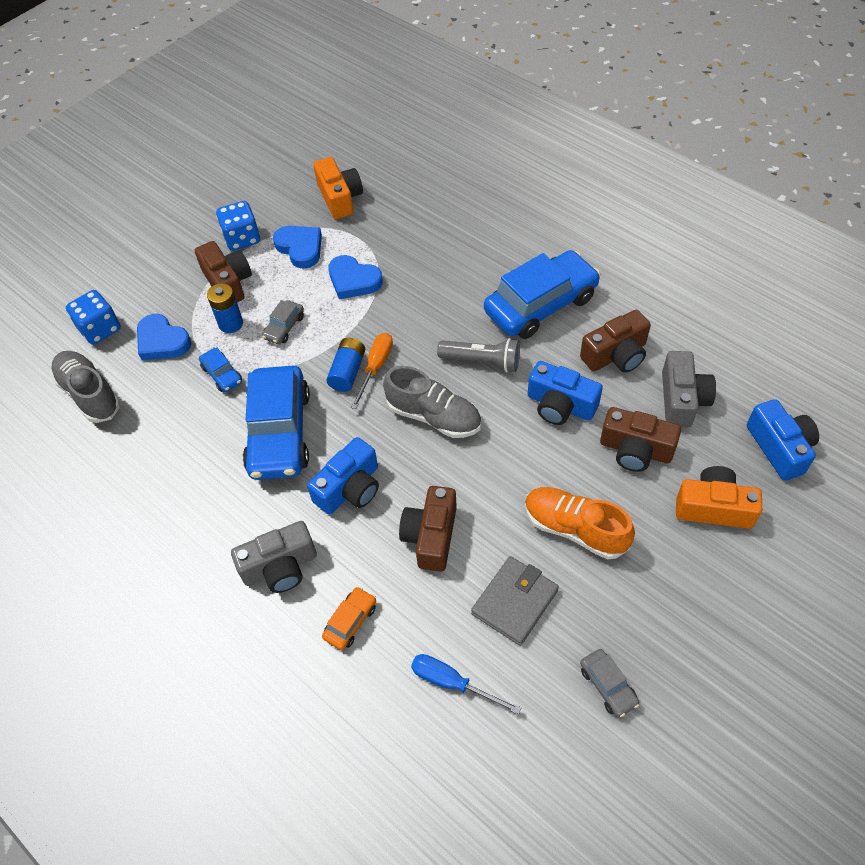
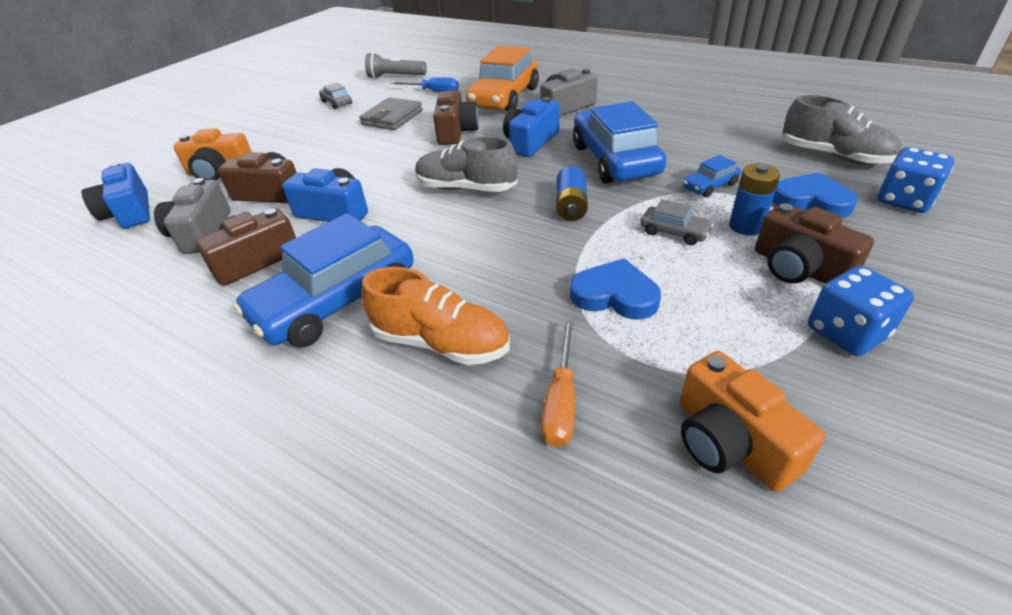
camera: 170 degrees right, 15 degrees down
(222, 374) = (709, 186): blue car -> blue car turned 75 degrees counterclockwise
(284, 327) = (674, 232): grey car -> grey car turned 105 degrees clockwise
(300, 248) = (732, 330): blue heart -> none
(350, 621) = (504, 98): orange car -> orange car, size x2.28
(376, 367) = (540, 213): orange screwdriver -> orange screwdriver (561, 401)
(482, 361) = (418, 234): grey flashlight -> grey flashlight (395, 77)
(574, 529) = (341, 149): orange shoe -> orange shoe (441, 343)

